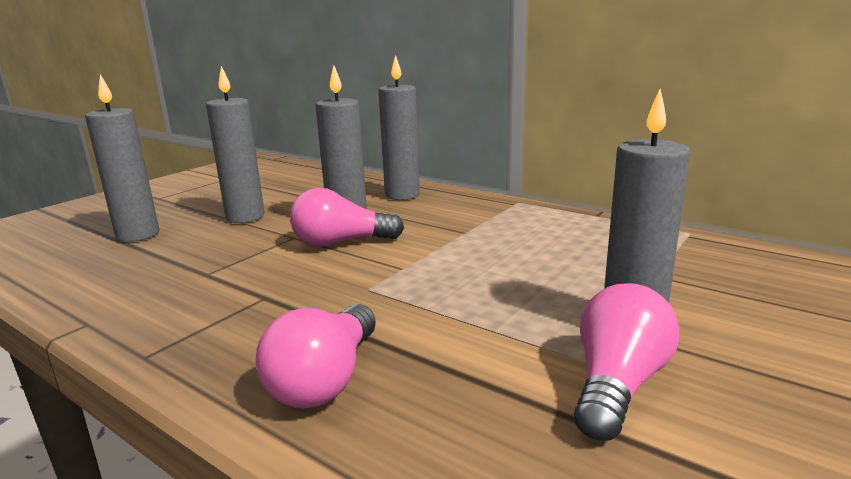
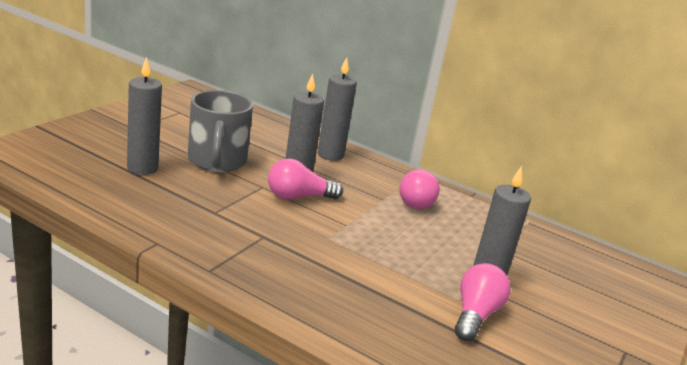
camera: 10 degrees left, 5 degrees up
(245, 217) = (217, 161): grey candle -> grey mug
(325, 380) = (322, 296): pink light bulb -> pink light bulb (417, 201)

